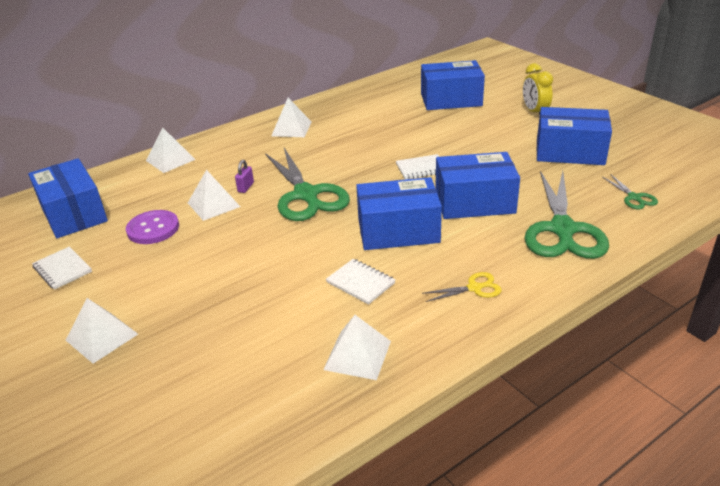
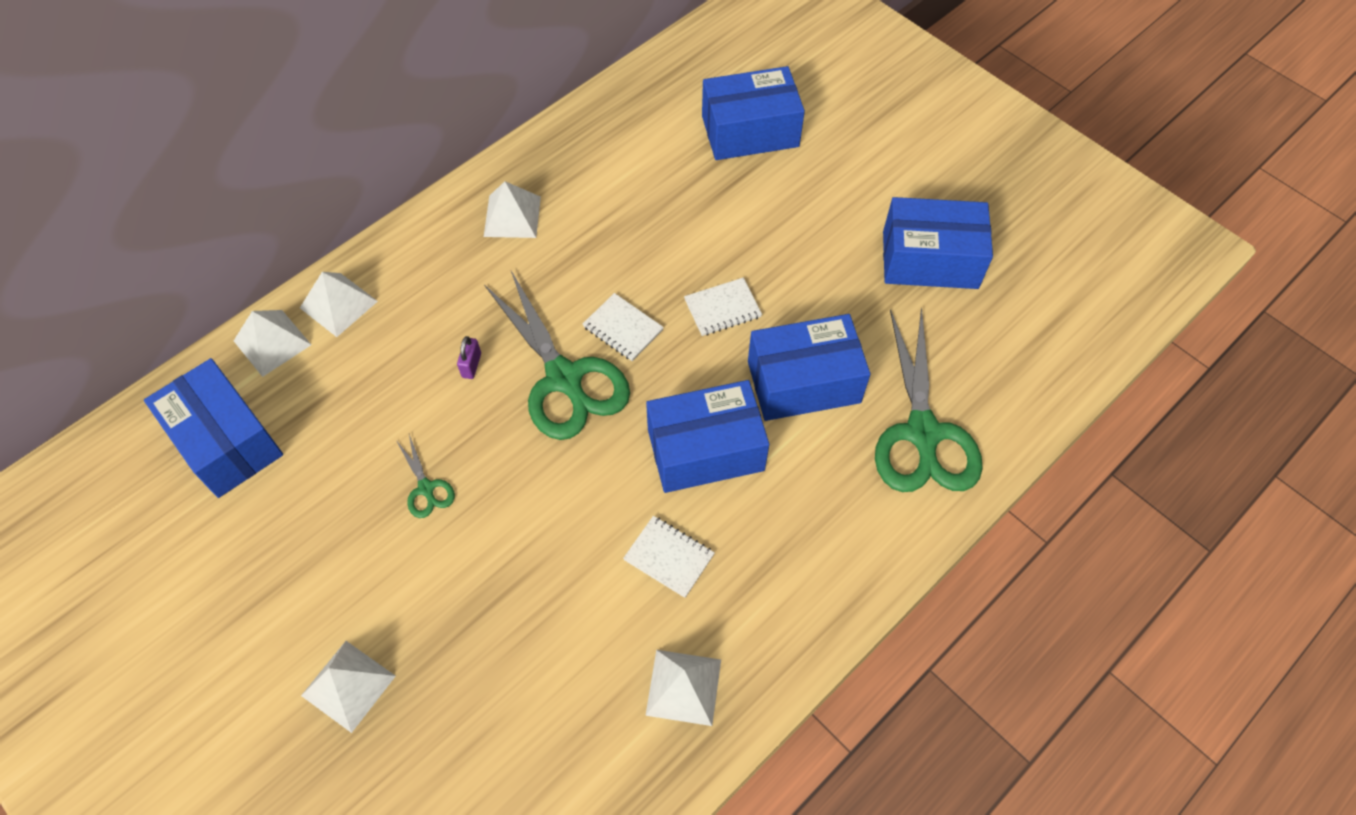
camera: 10 degrees left, 25 degrees up
(62, 269) = (250, 562): white notebook -> white notebook (623, 328)
(153, 229) = (356, 467): purple button -> none
(214, 204) = (433, 408): white pyramid -> white pyramid (272, 342)
(474, 288) = (815, 556): yellow scissors -> none
(534, 112) = (877, 161): yellow clock -> none
(634, 197) = (1015, 360): green scissors -> green scissors (426, 488)

